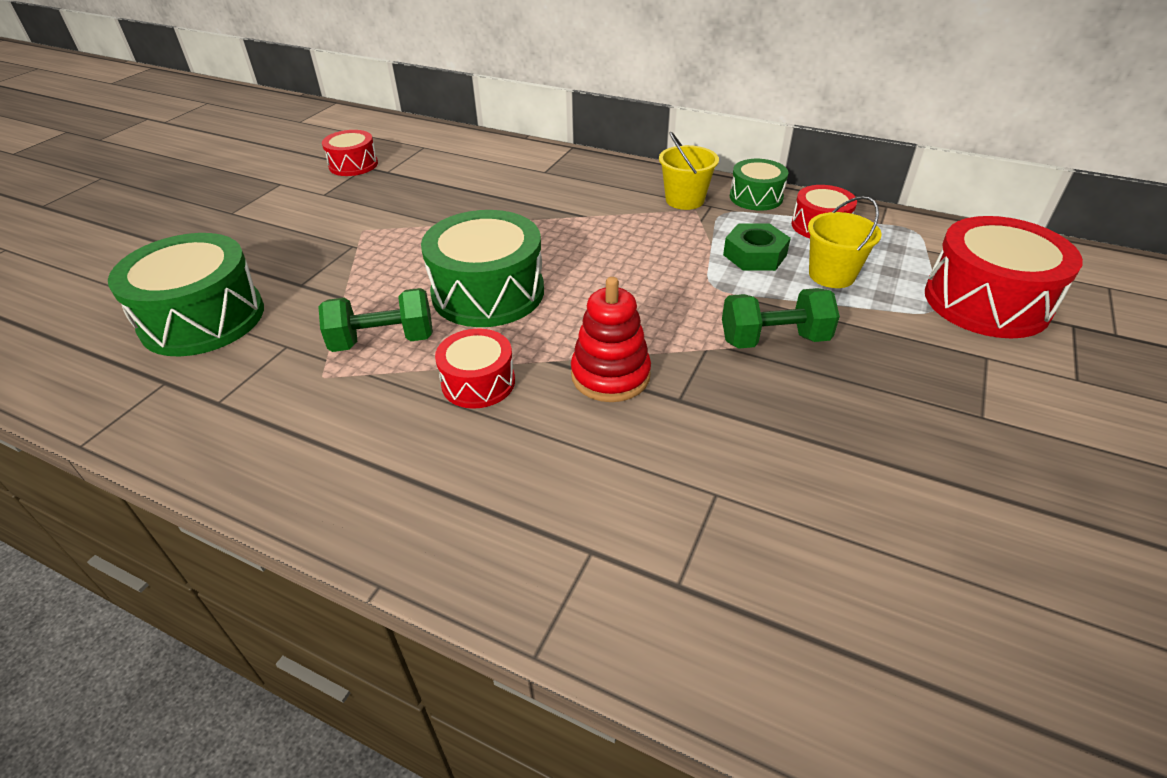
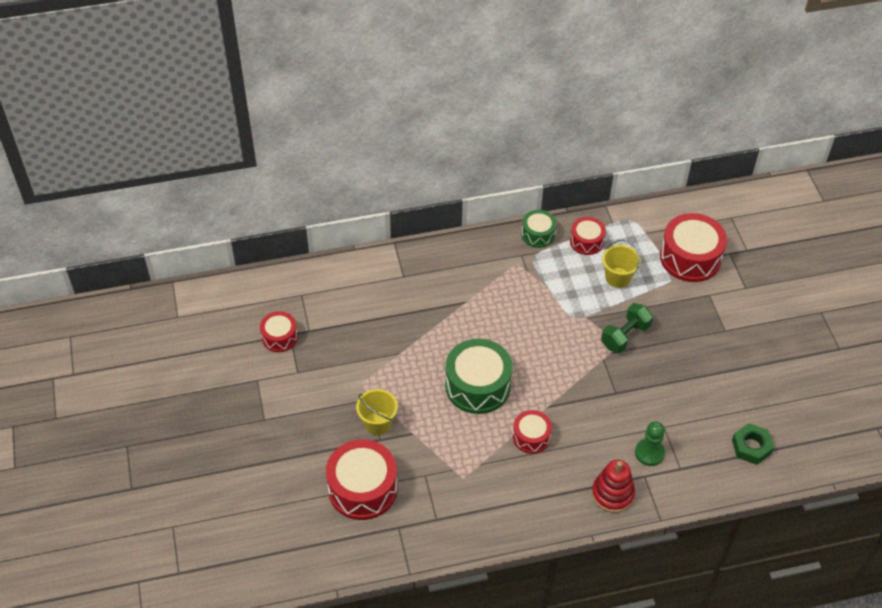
camera: 40 degrees left, 10 degrees up
(203, 318) = (362, 488): green drum -> red drum
(383, 341) = (465, 444): green dumbbell -> none
(610, 375) = (579, 398): red stacking toy -> red stacking toy (612, 494)
(643, 518) = (649, 453): none -> green pawn
(684, 200) = (504, 258): yellow bucket -> yellow bucket (377, 423)
(755, 255) = (574, 283): green nut -> green nut (751, 447)

